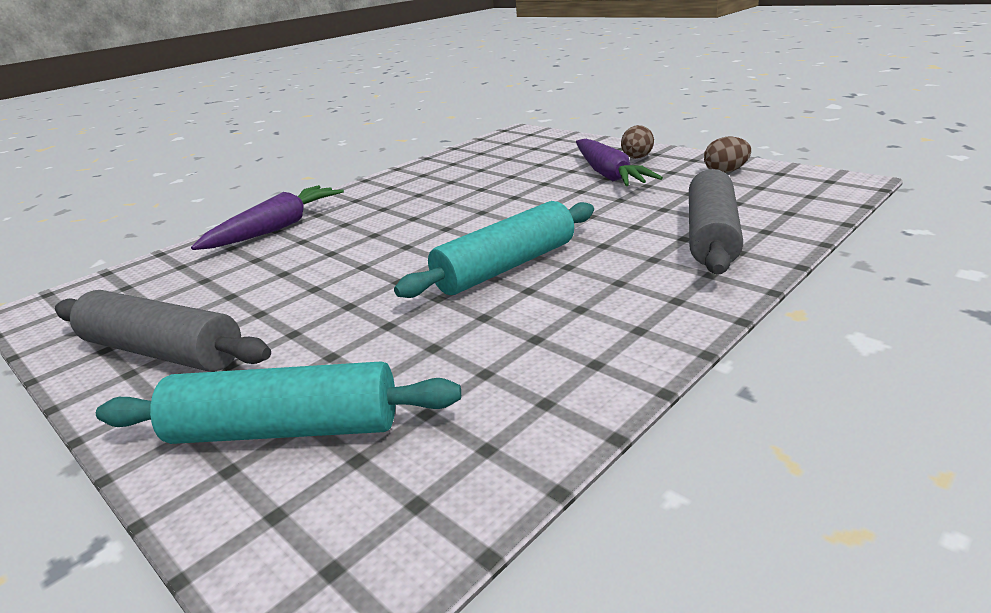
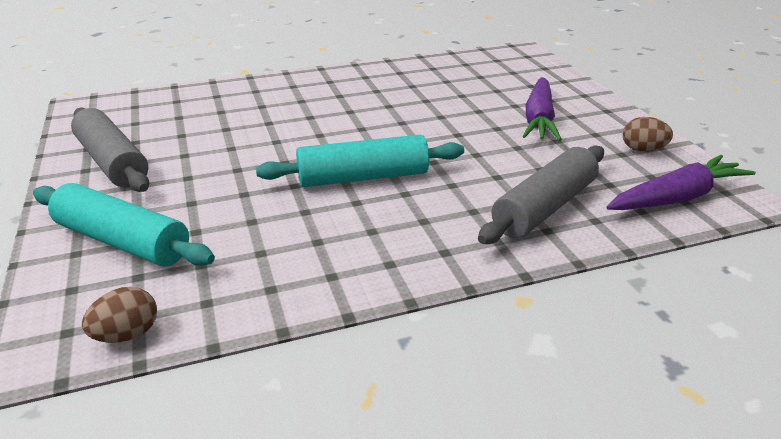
camera: 25 degrees right, 5 degrees up
(276, 228) = (256, 89): purple carrot -> purple carrot (676, 198)
(636, 158) = (584, 110): brown egg -> brown egg (127, 334)

